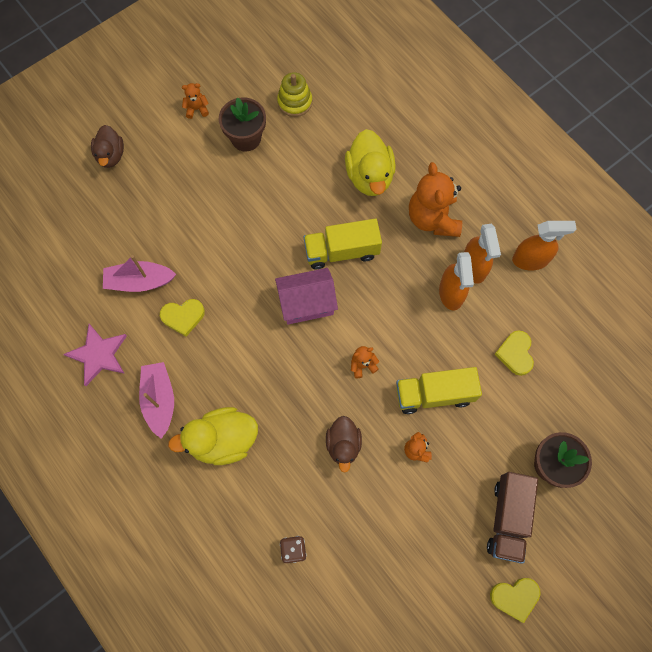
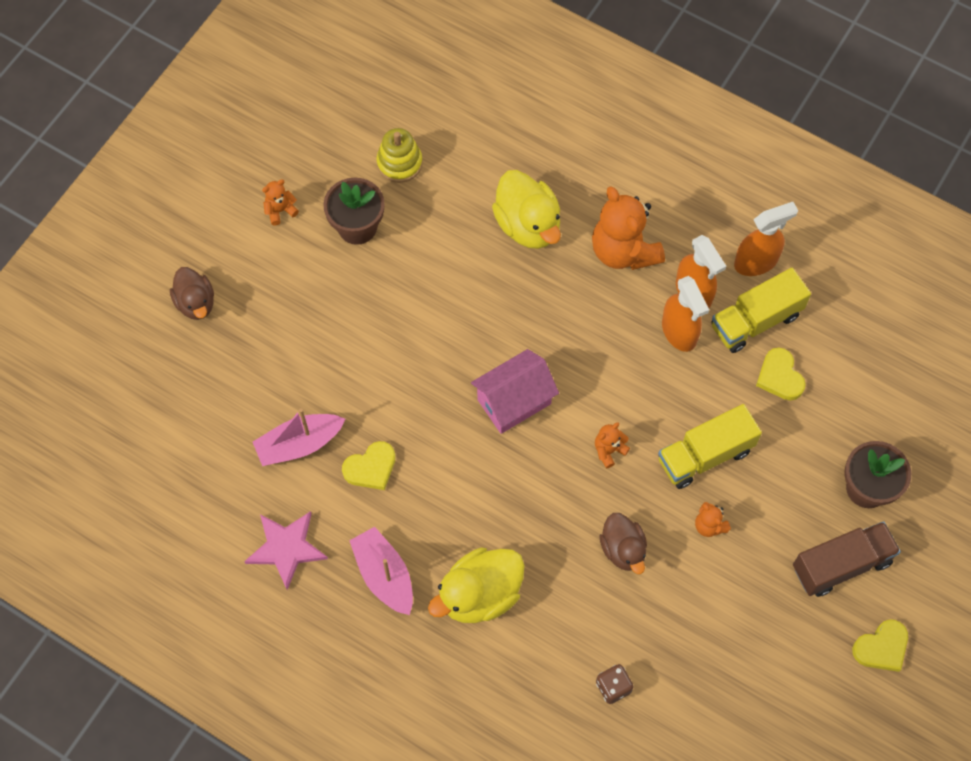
camera: 20 degrees left, 5 degrees down
(341, 251) = (530, 326): yellow truck -> yellow truck (755, 321)
(507, 518) = (841, 565): brown truck -> brown truck turned 105 degrees counterclockwise

